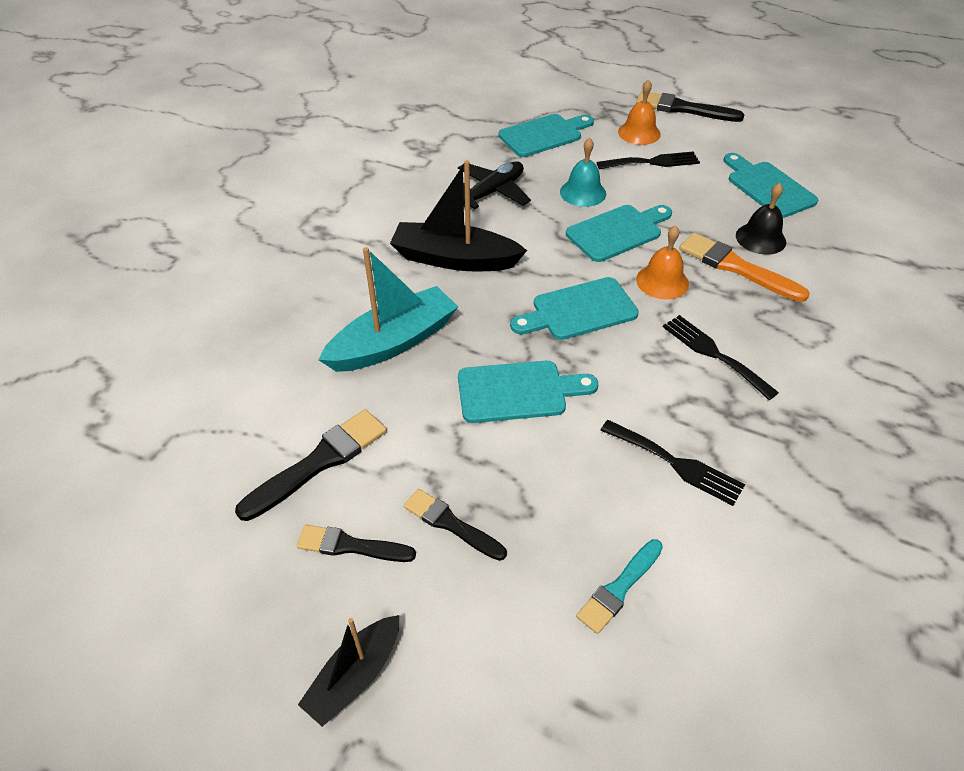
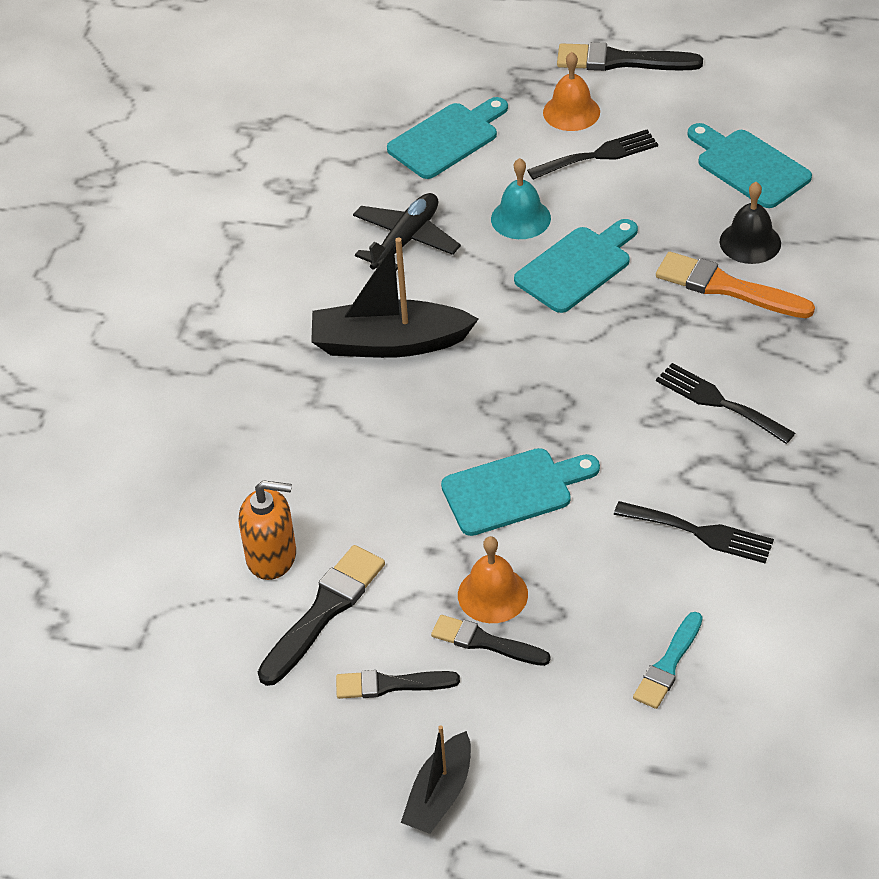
camera: 10 degrees left, 0 degrees up
(295, 405) = (272, 557): none -> orange soap dispenser
(393, 342) = (354, 462): turquoise boat -> none
(579, 310) = (556, 380): turquoise cutting board -> none
(662, 281) = (644, 323): orange bell -> orange bell (492, 594)

